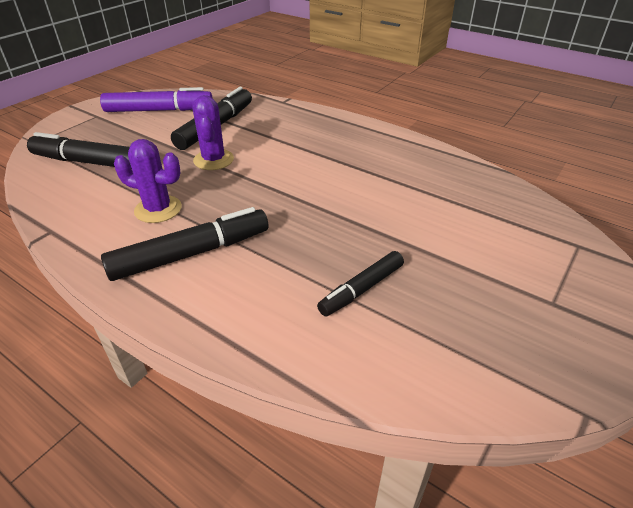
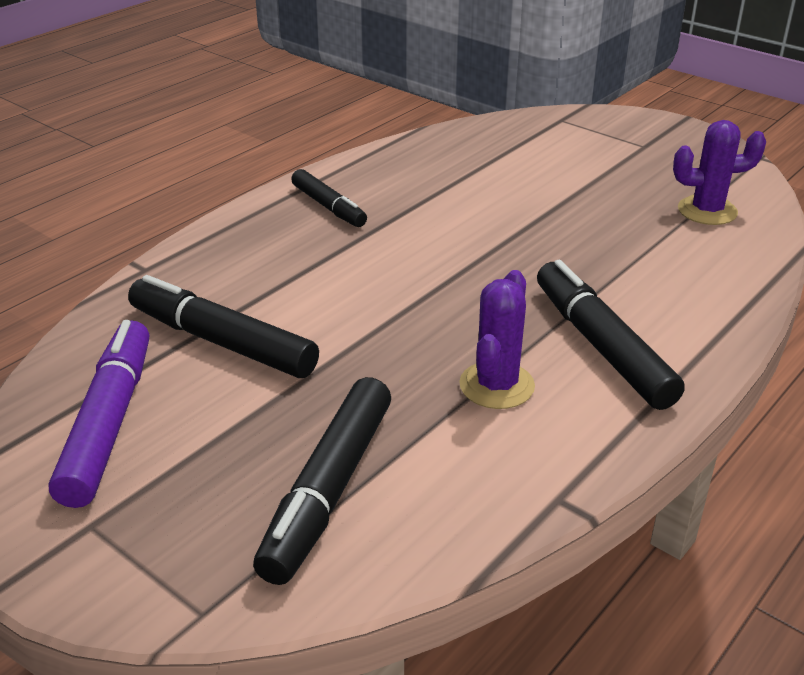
camera: 85 degrees left, 5 degrees down
(213, 160) = (350, 339): purple cactus -> purple cactus (707, 211)
(361, 289) = (646, 232): black marker -> black marker (328, 207)

